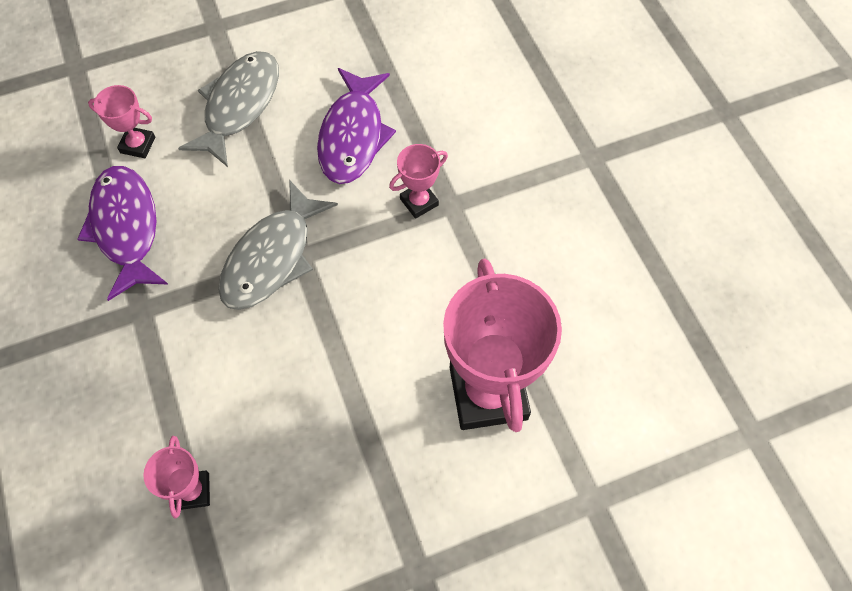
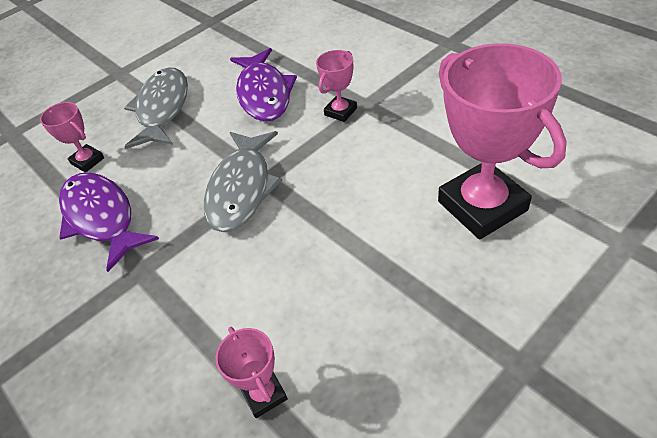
camera: 15 degrees left, 15 degrees down
(138, 145) = (87, 161): pink trophy -> pink trophy turned 45 degrees clockwise

